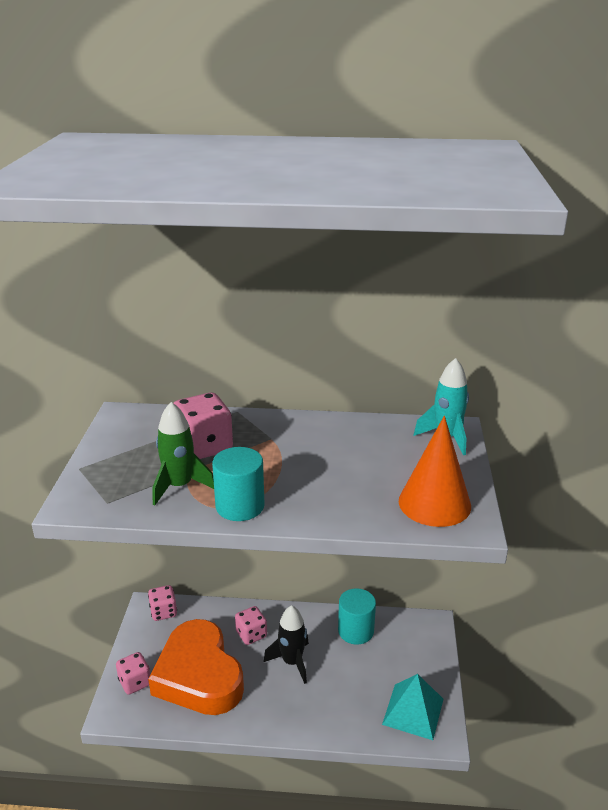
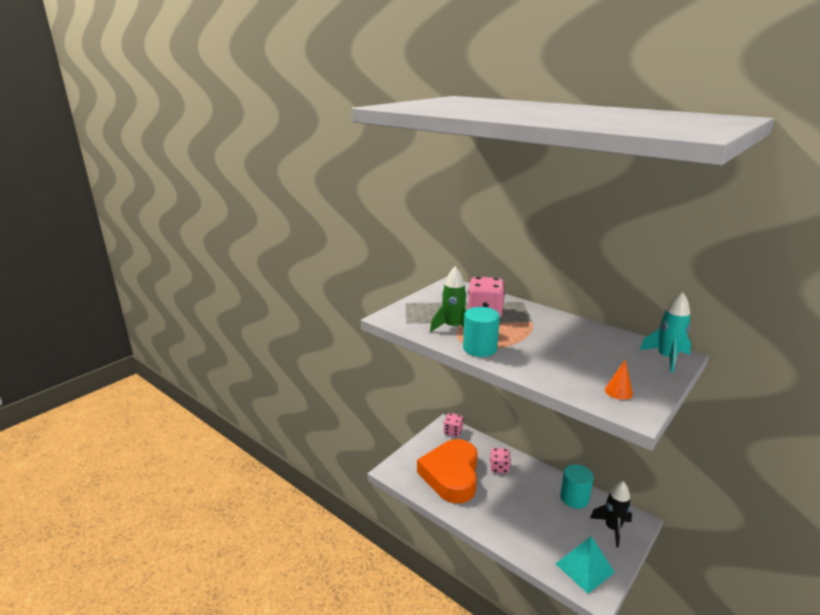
camera: 35 degrees right, 5 degrees down
(135, 682) = (412, 461): pink dice -> none
(292, 662) = (516, 495): black rocket -> black rocket (612, 528)
(434, 503) = (618, 392): orange cone -> orange cone, size x0.46

